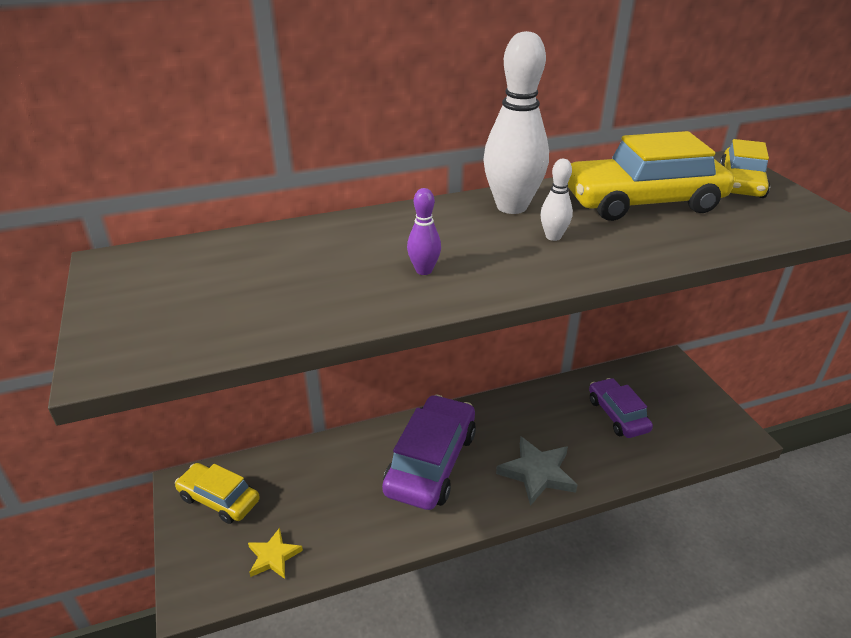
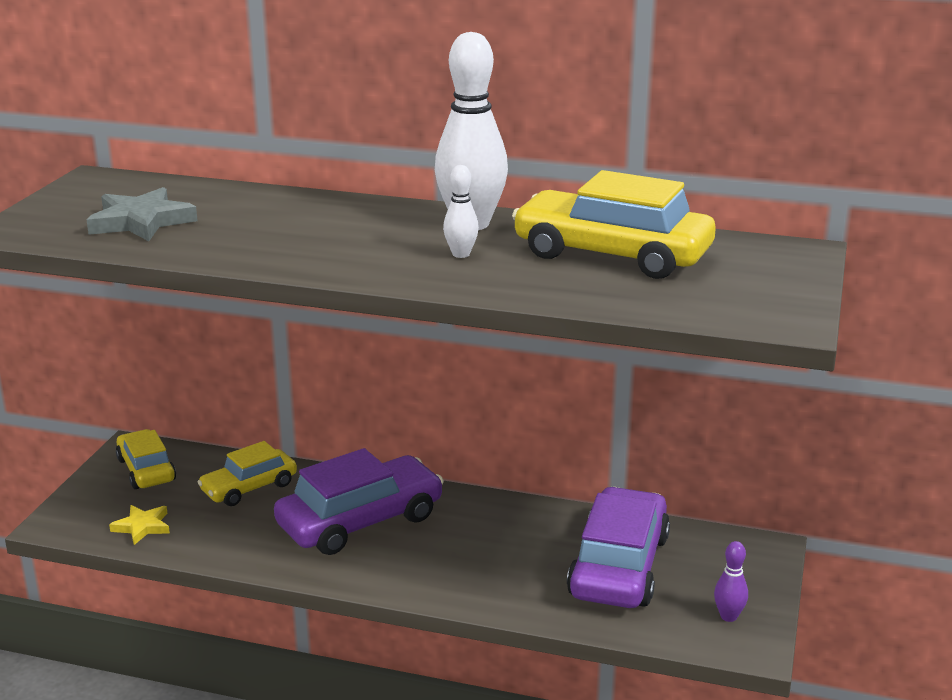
camera: 35 degrees right, 10 degrees down
(424, 270) = (303, 244): purple bowling pin -> purple bowling pin (728, 616)
(537, 473) = (455, 574): grey star -> grey star (141, 221)
(617, 415) = (619, 566): purple car -> purple car, size x1.66
(740, 183) = (766, 269): yellow car -> yellow car (249, 487)

